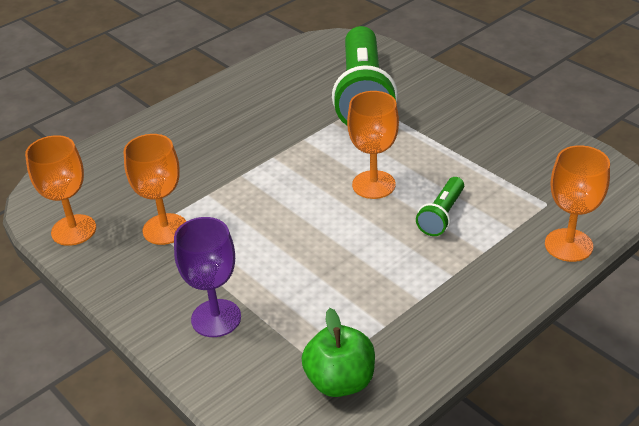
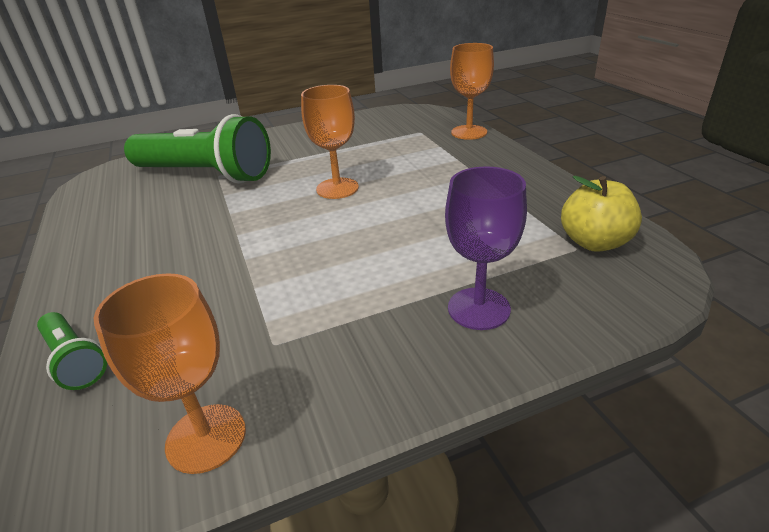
camera: 70 degrees left, 5 degrees down
(165, 229) = (289, 331): orange goblet -> none
(340, 381) = (594, 242): green apple -> yellow apple
(442, 215) = (403, 167): green flashlight -> green flashlight (75, 360)

